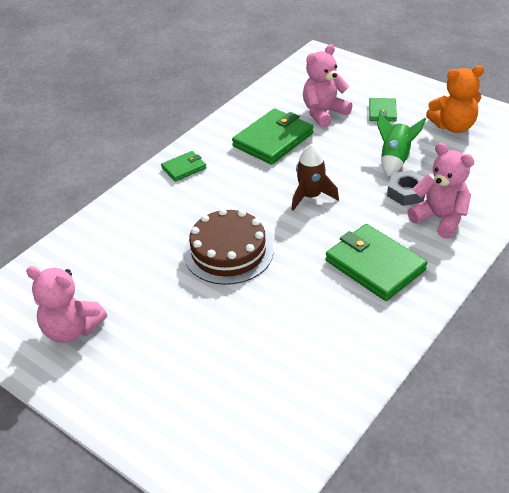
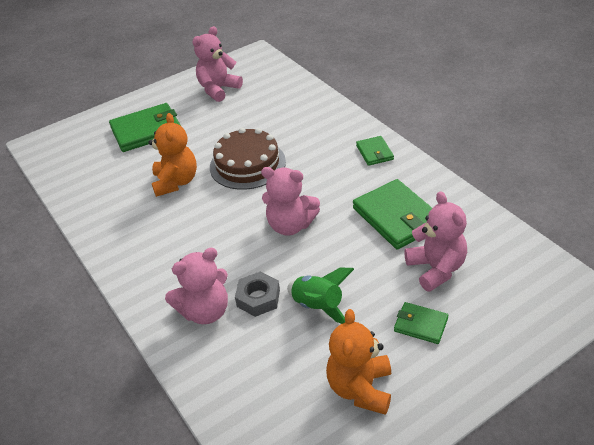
camera: 110 degrees right, 0 degrees up
(279, 302) = (176, 182): none -> orange teddy bear
(310, 196) = (290, 225): brown rocket -> pink teddy bear
(374, 265) = (176, 245): green wallet -> green wallet (146, 130)

